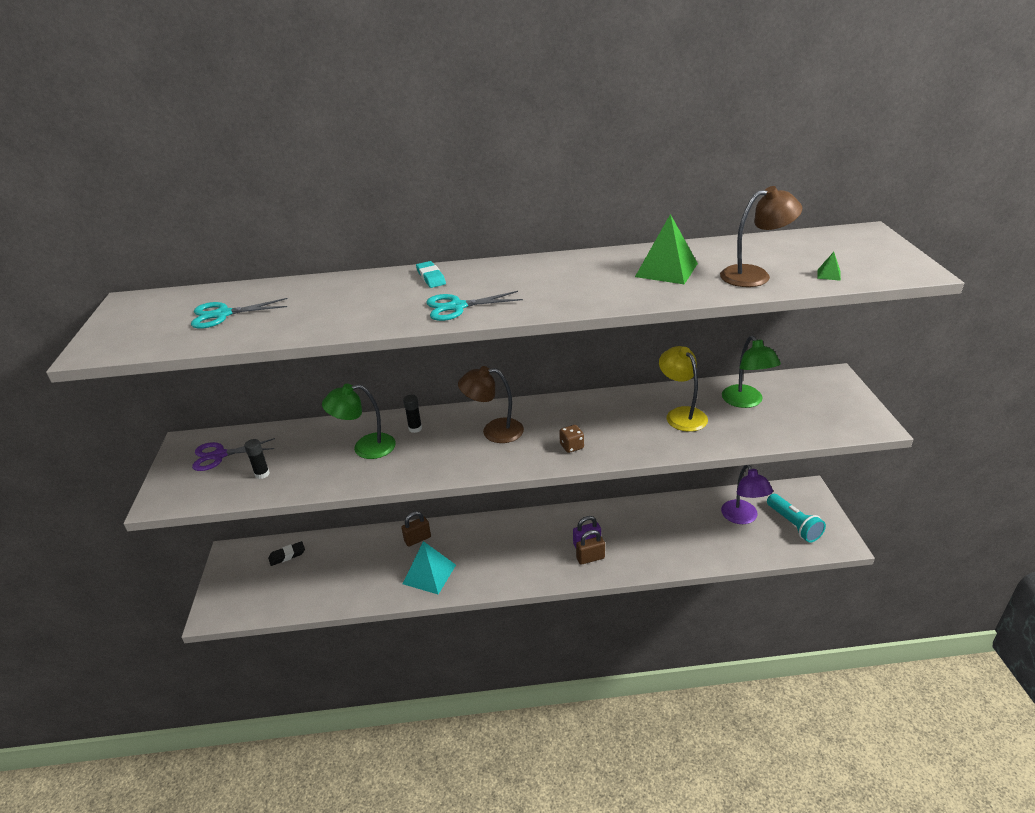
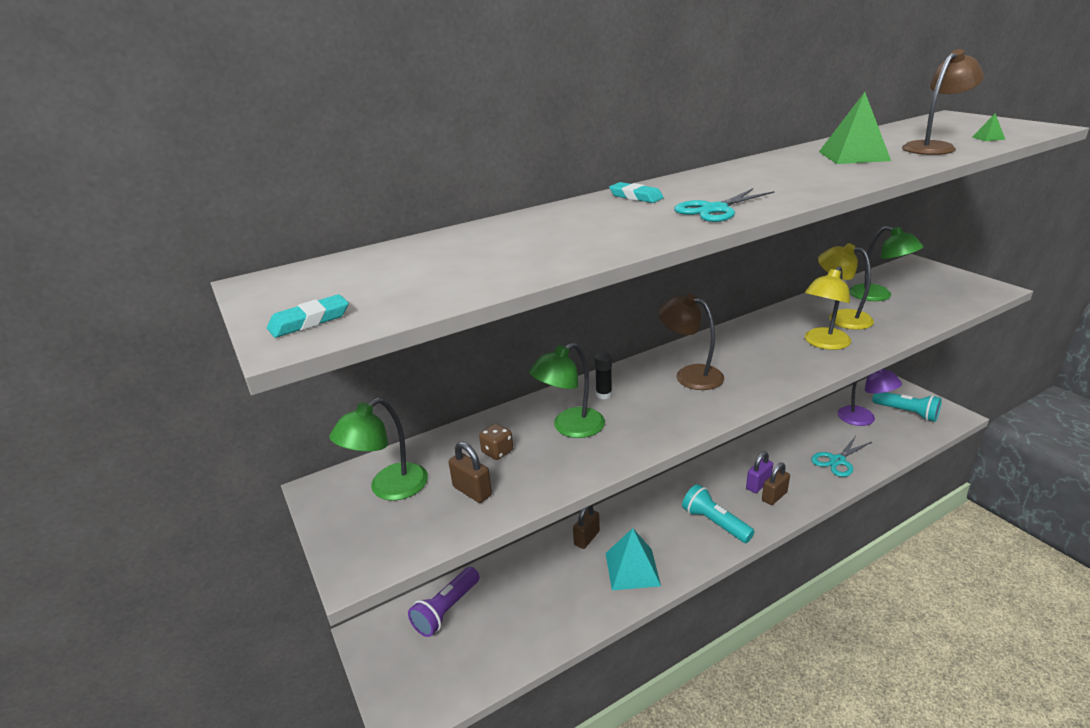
camera: 25 degrees left, 5 degrees down
(113, 340) = (309, 321): none -> turquoise eraser
(219, 455) = (389, 488): purple scissors -> green lamp
(223, 314) = (435, 267): turquoise scissors -> turquoise scissors (837, 461)
(262, 474) = (472, 491): black glue stick -> brown padlock
(287, 555) = (446, 610): black eraser -> purple flashlight
(494, 431) = (690, 375): brown lamp -> brown lamp turned 60 degrees clockwise
(521, 562) = (714, 523): none -> turquoise flashlight
(571, 446) = (782, 367): brown dice -> brown dice (497, 452)
(633, 435) = (823, 343): none -> yellow lamp

